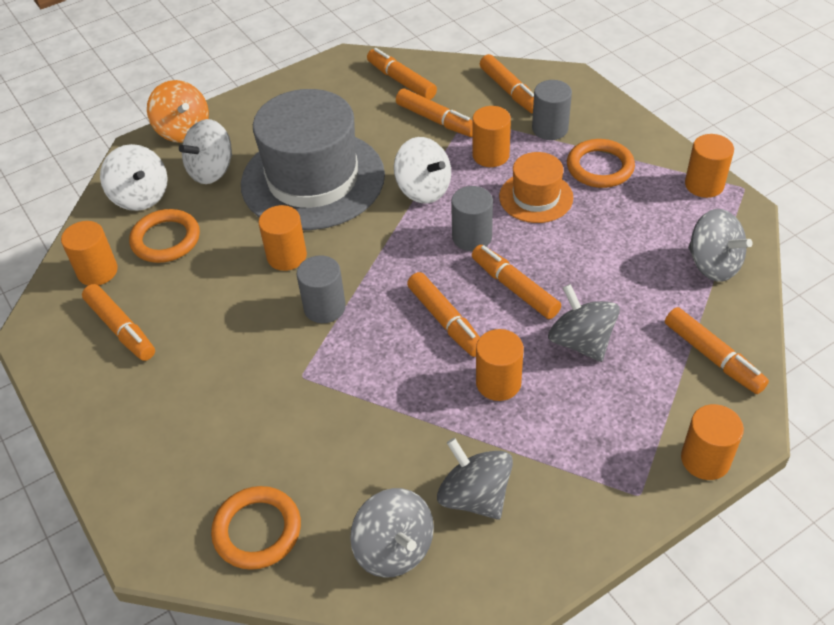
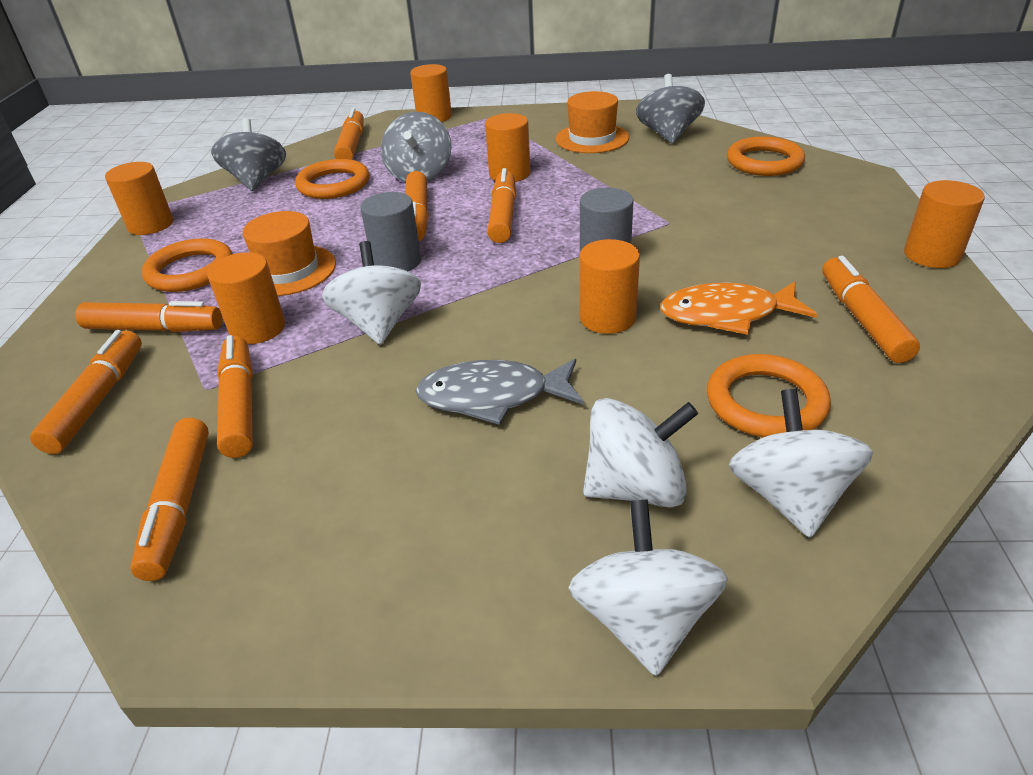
camera: 145 degrees left, 10 degrees down
(97, 271) = (891, 399): orange cylinder -> orange cylinder (932, 255)
(183, 130) = (643, 619): orange spinning top -> white spinning top
(211, 293) = (726, 314): none -> orange fish
(313, 179) = (492, 397): grey hat -> grey fish
(474, 496) = (592, 138): grey spinning top -> orange hat
(550, 129) = (154, 329): grey cylinder -> orange marker
(638, 292) = (334, 184): none -> orange ring

